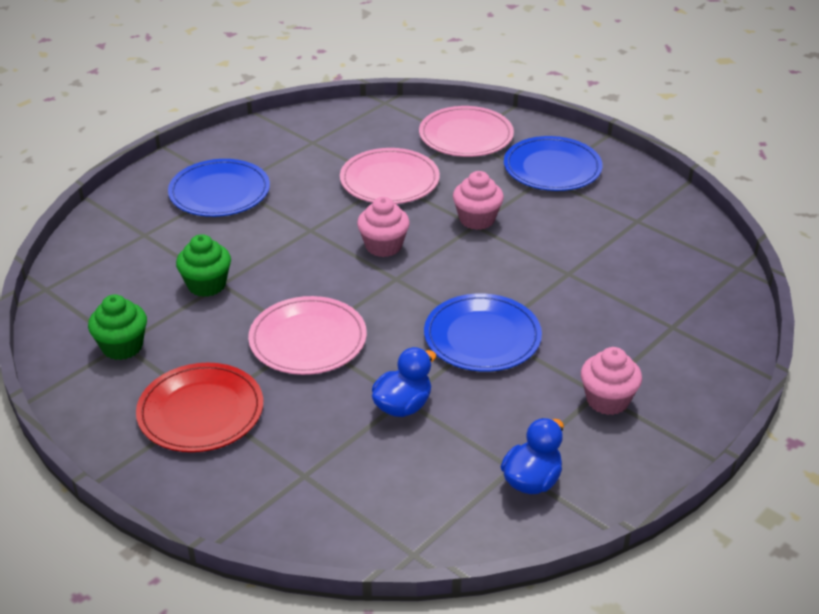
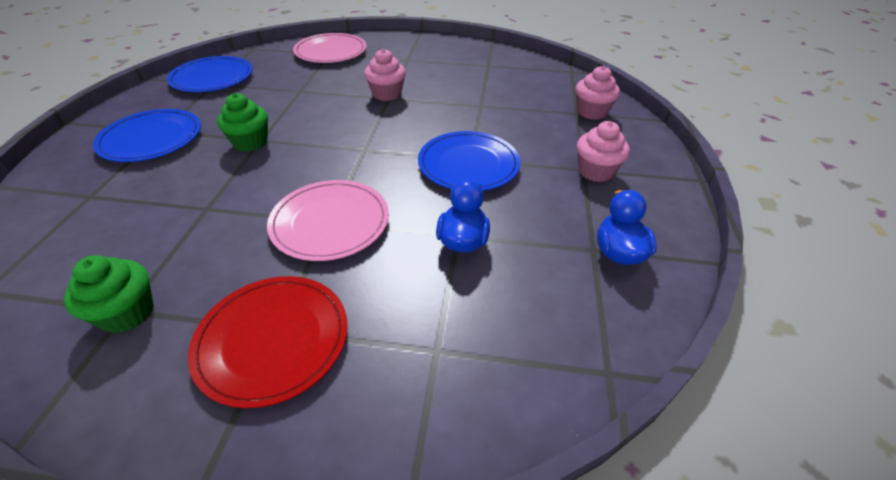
camera: 35 degrees left, 5 degrees up
(206, 285) = (191, 215): green cupcake -> green cupcake (250, 142)
(383, 246) = (333, 131): pink cupcake -> pink cupcake (591, 112)
(389, 180) = (299, 90): pink plate -> none
(552, 168) = (406, 53): blue plate -> blue plate (212, 78)

